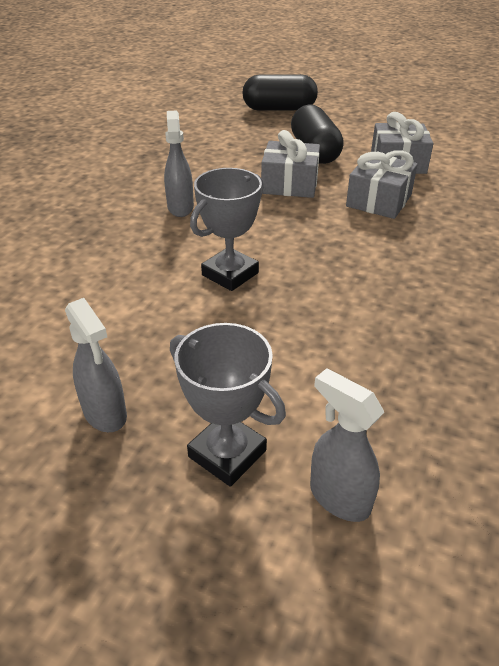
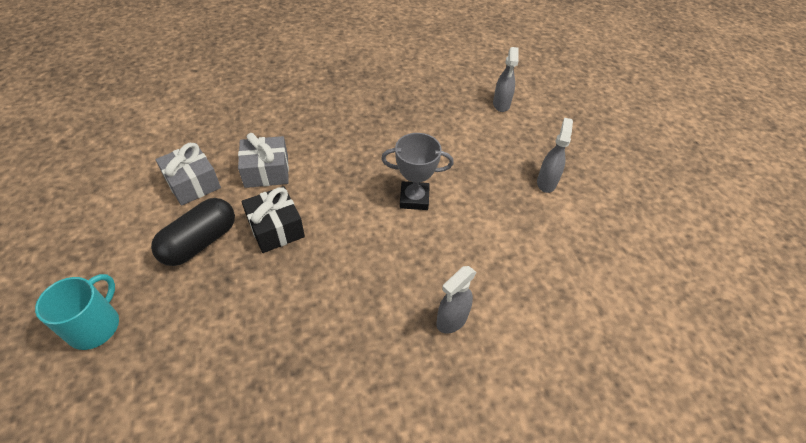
camera: 130 degrees left, 10 degrees up
(180, 207) = (364, 272): grey spray bottle -> grey spray bottle (451, 320)
(227, 454) = (518, 137): grey trophy -> none
(279, 109) = (95, 326): black capsule -> turquoise mug
(290, 184) = (276, 228): grey gift -> black gift

